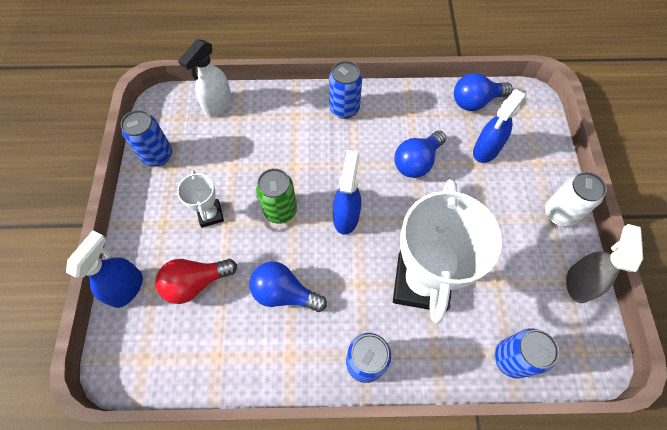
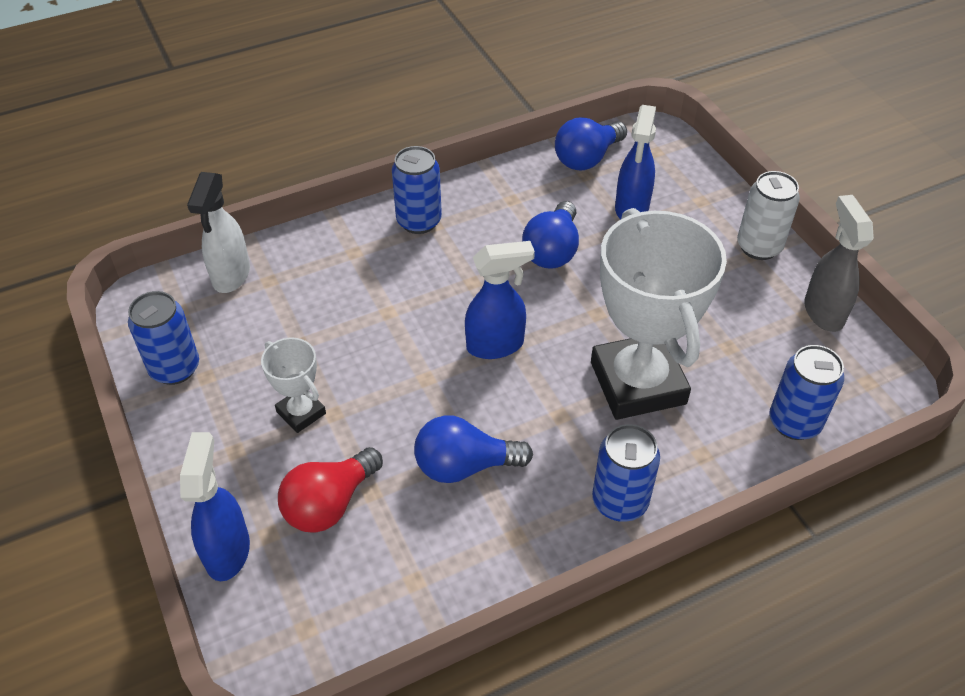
camera: 25 degrees left, 15 degrees down
(280, 210) = (400, 371): green can -> none
(346, 216) = (496, 345): blue spray bottle -> blue spray bottle turned 90 degrees clockwise

